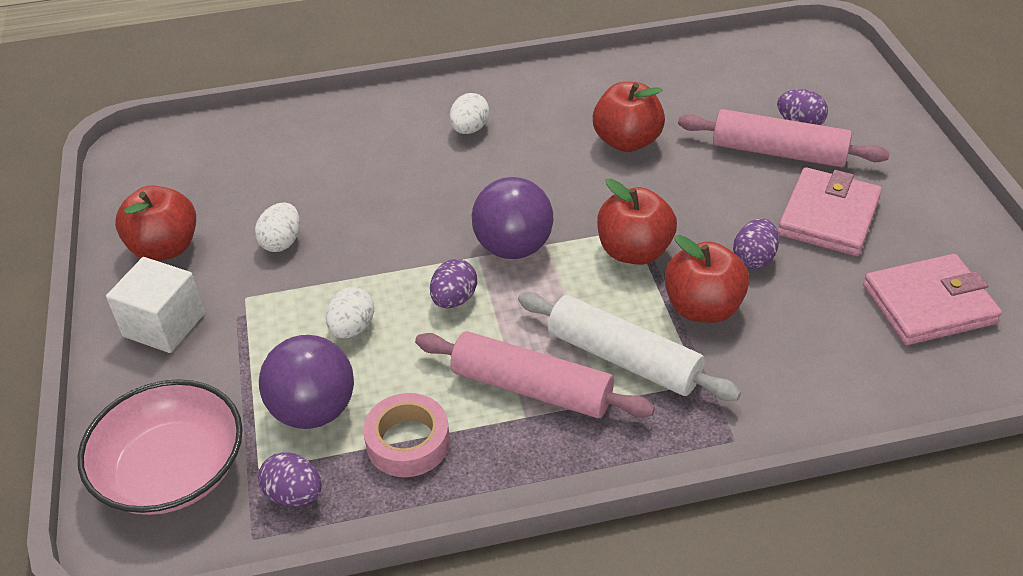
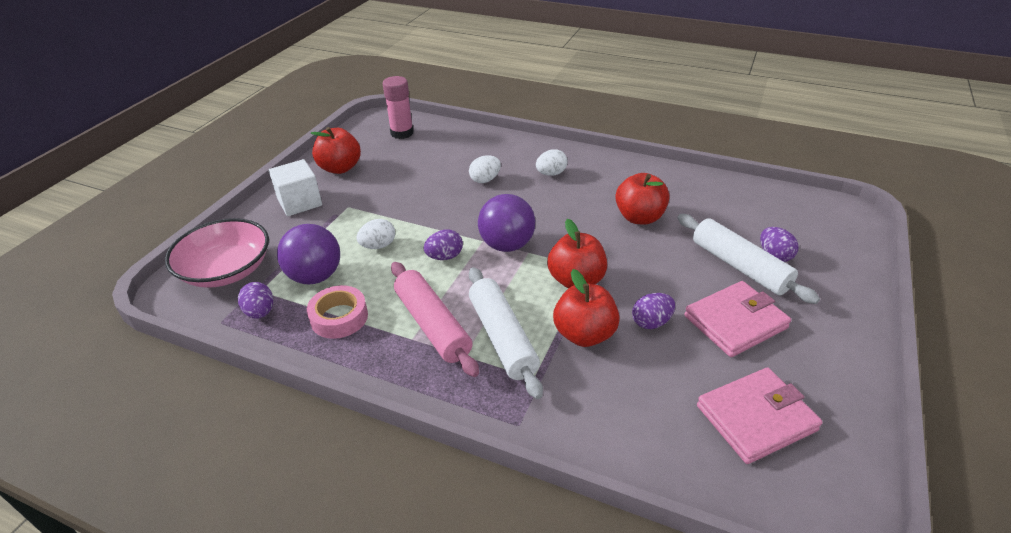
camera: 35 degrees right, 5 degrees down
(199, 156) = (402, 133): none -> pink glue stick
(282, 242) = (393, 188): white egg -> white egg (485, 180)
(778, 152) = (739, 266): pink rolling pin -> white rolling pin
(929, 304) = (756, 418): pink wallet -> pink wallet turned 45 degrees counterclockwise

